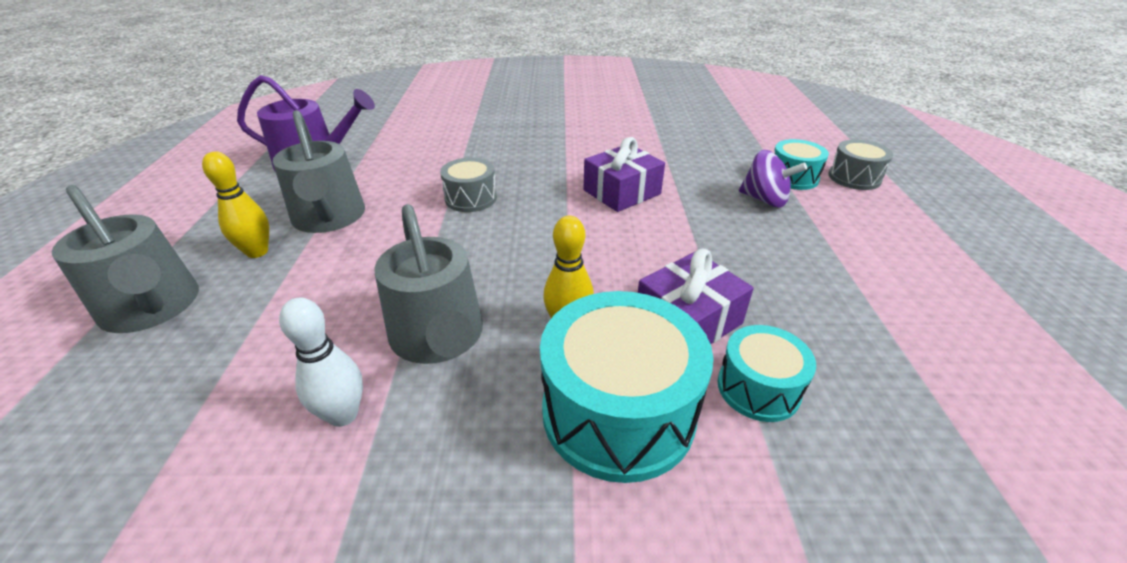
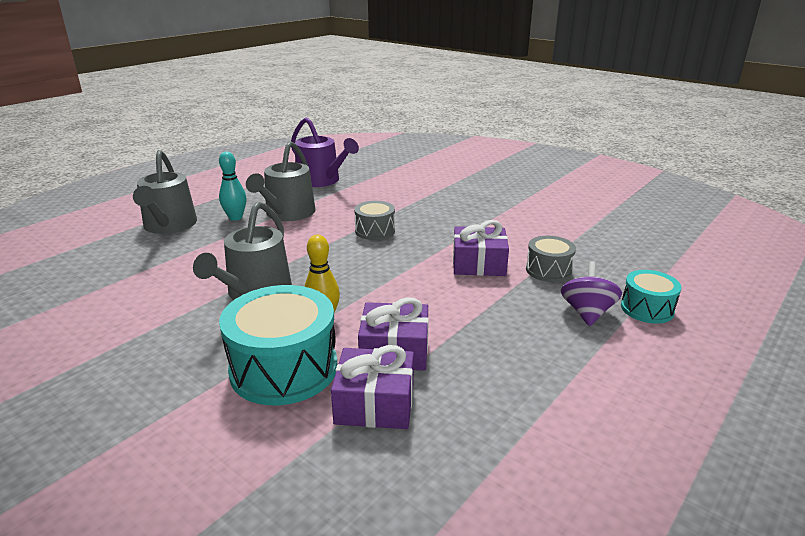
camera: 40 degrees right, 10 degrees down
(257, 252) = (235, 217): yellow bowling pin -> turquoise bowling pin
(343, 414) = (176, 303): white bowling pin -> none
(758, 388) = (375, 403): turquoise drum -> purple gift
(765, 200) = (587, 313): purple spinning top -> purple spinning top turned 150 degrees counterclockwise
(854, 178) = (714, 333): grey drum -> grey drum (548, 270)

